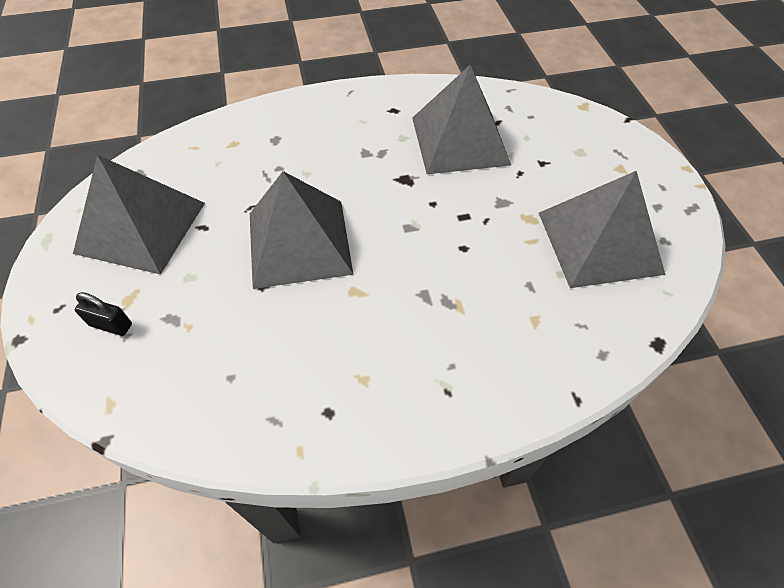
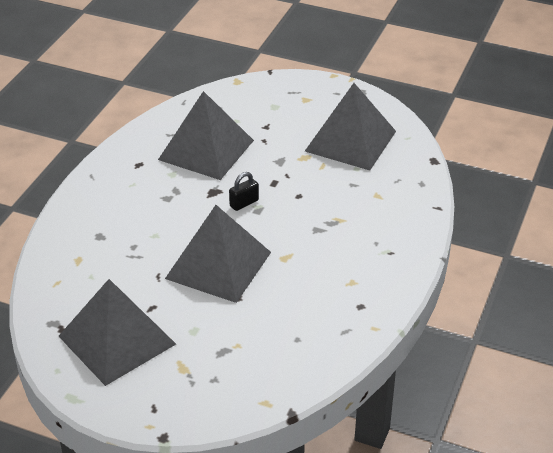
camera: 55 degrees left, 15 degrees down
(111, 325) = (198, 383): black padlock -> black padlock (244, 203)

